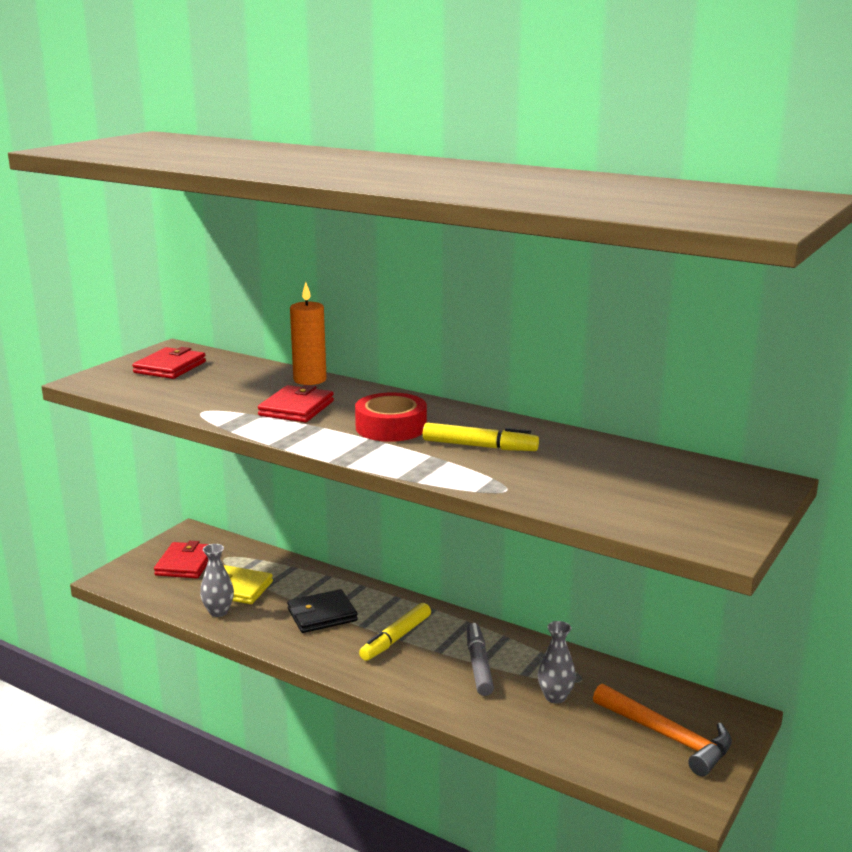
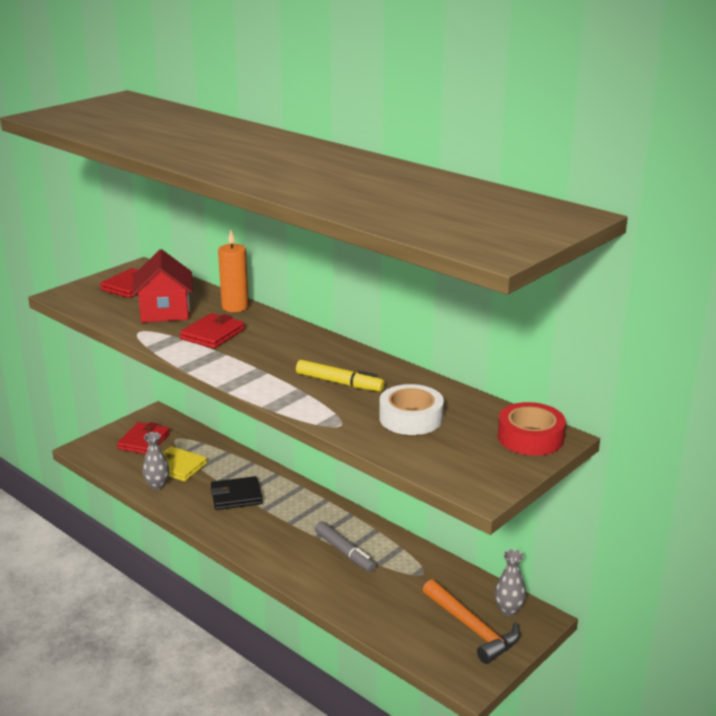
camera: 10 degrees right, 5 degrees up
(225, 389) = (165, 311): none -> red house
(391, 427) = (278, 358): red tape -> red tape (530, 437)
(396, 638) = (287, 522): yellow marker -> none
(478, 665) = (345, 552): grey marker -> grey marker turned 135 degrees clockwise
(555, 697) = (396, 585): grey vase -> grey vase (508, 610)
(587, 476) = (411, 418): none -> white tape

